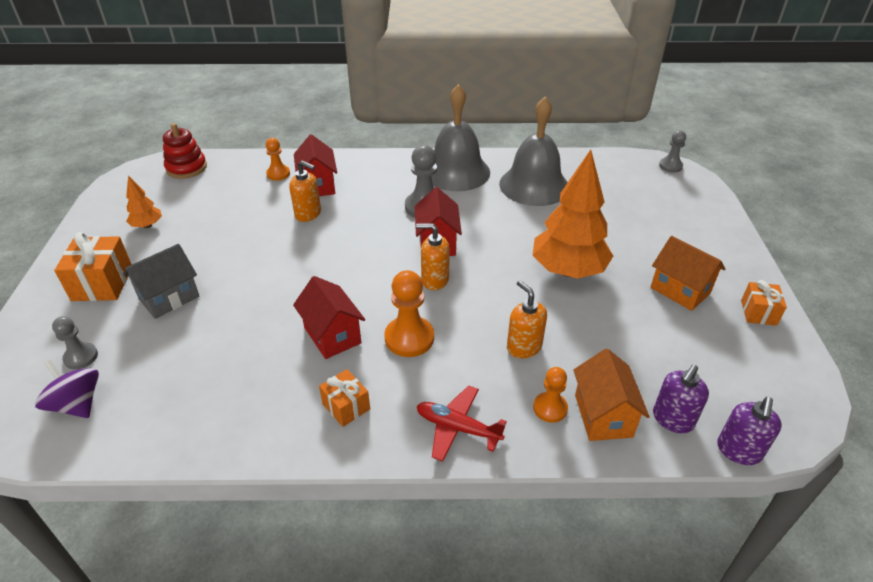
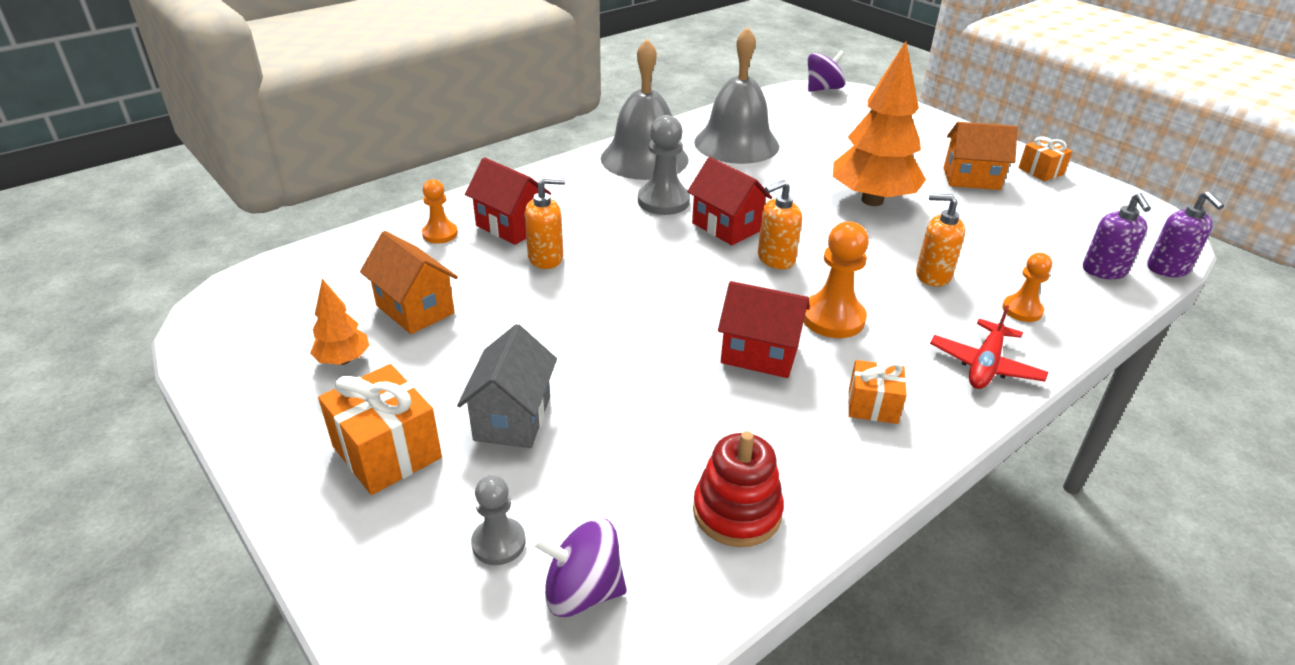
camera: 40 degrees left, 5 degrees down
(186, 168) = (293, 275): red stacking toy -> red stacking toy (737, 512)
(457, 428) = (985, 365): red plane -> red plane turned 45 degrees counterclockwise
(603, 415) = (1062, 294): orange house -> orange house (415, 309)
(670, 166) = (823, 89): grey pawn -> purple spinning top

